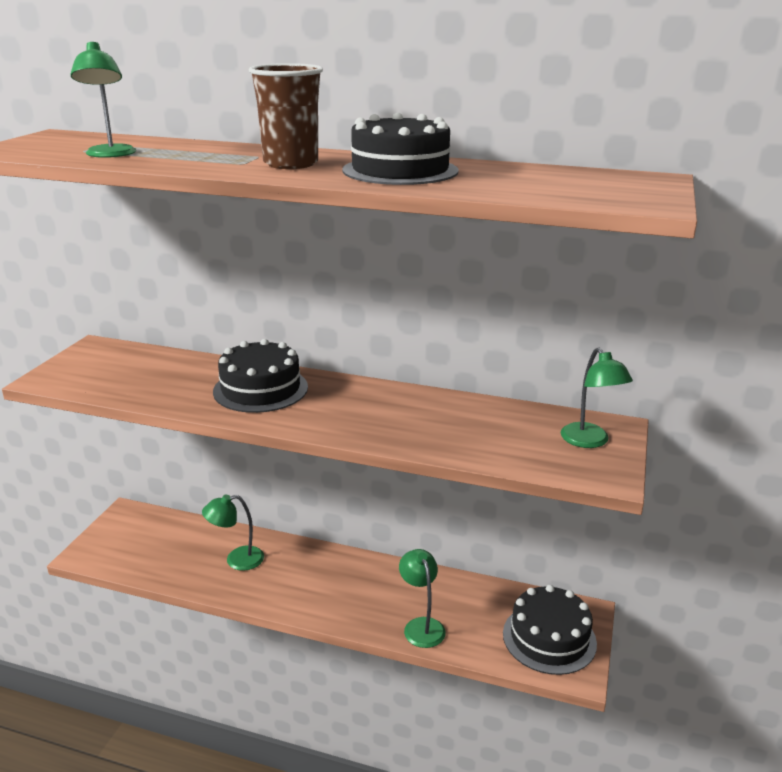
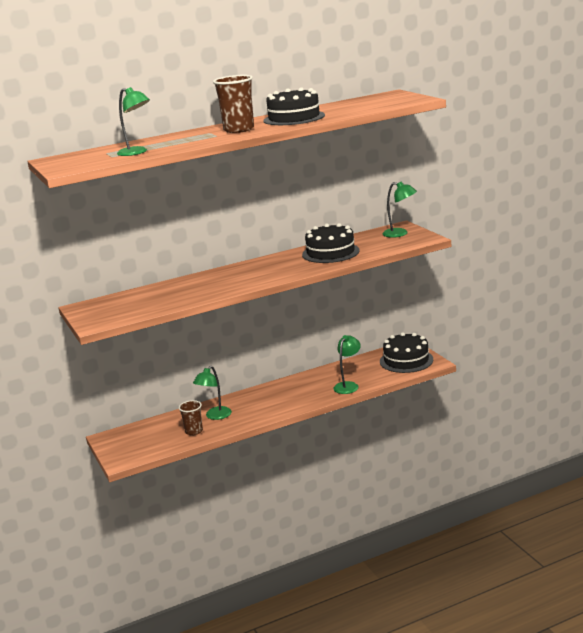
camera: 40 degrees left, 5 degrees down
(188, 566) = (194, 431): none -> brown cup
(260, 389) = (223, 279): black cake -> black cake (330, 252)
(421, 626) = (348, 385): green lamp -> green lamp turned 90 degrees clockwise

